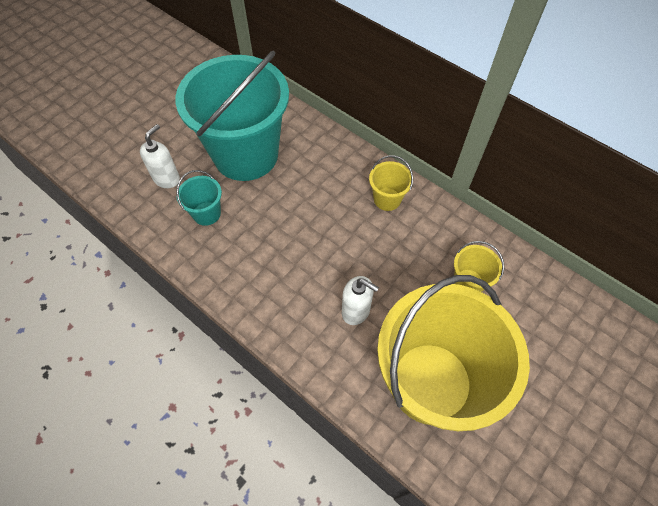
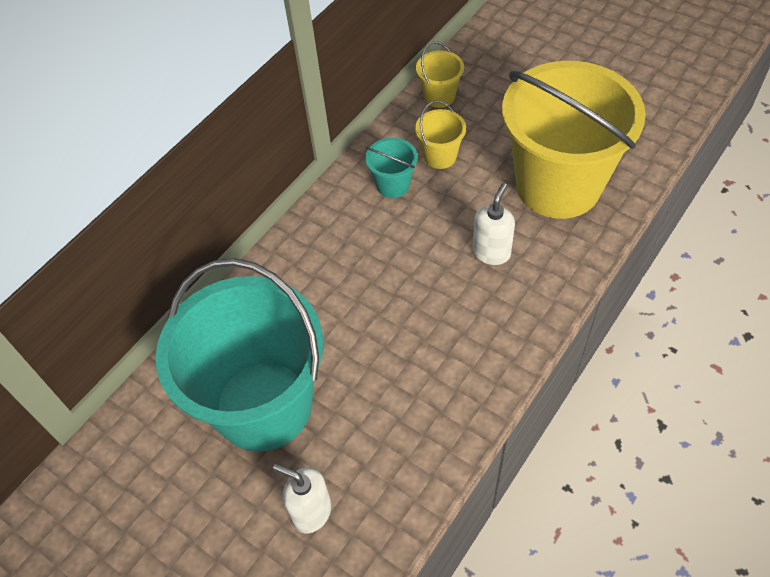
camera: 90 degrees left, 5 degrees down
(206, 213) = (372, 439): turquoise bucket -> turquoise bucket (393, 185)
(387, 199) = (335, 232): yellow bucket -> yellow bucket (439, 96)

